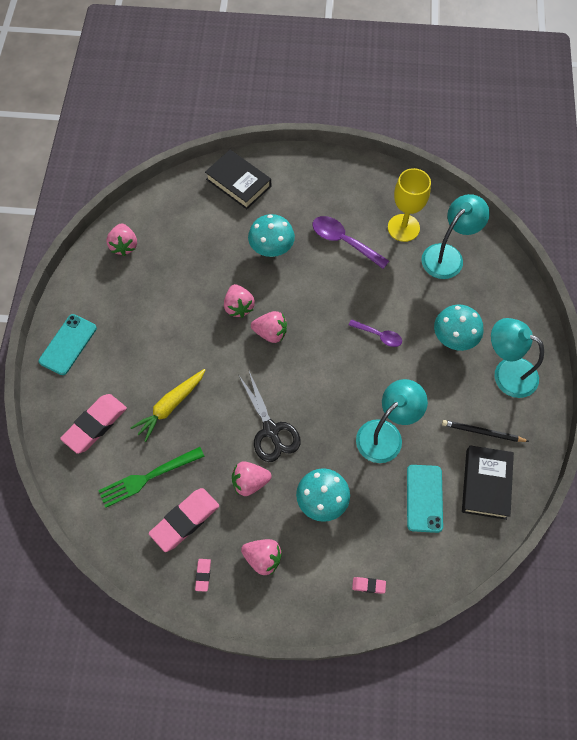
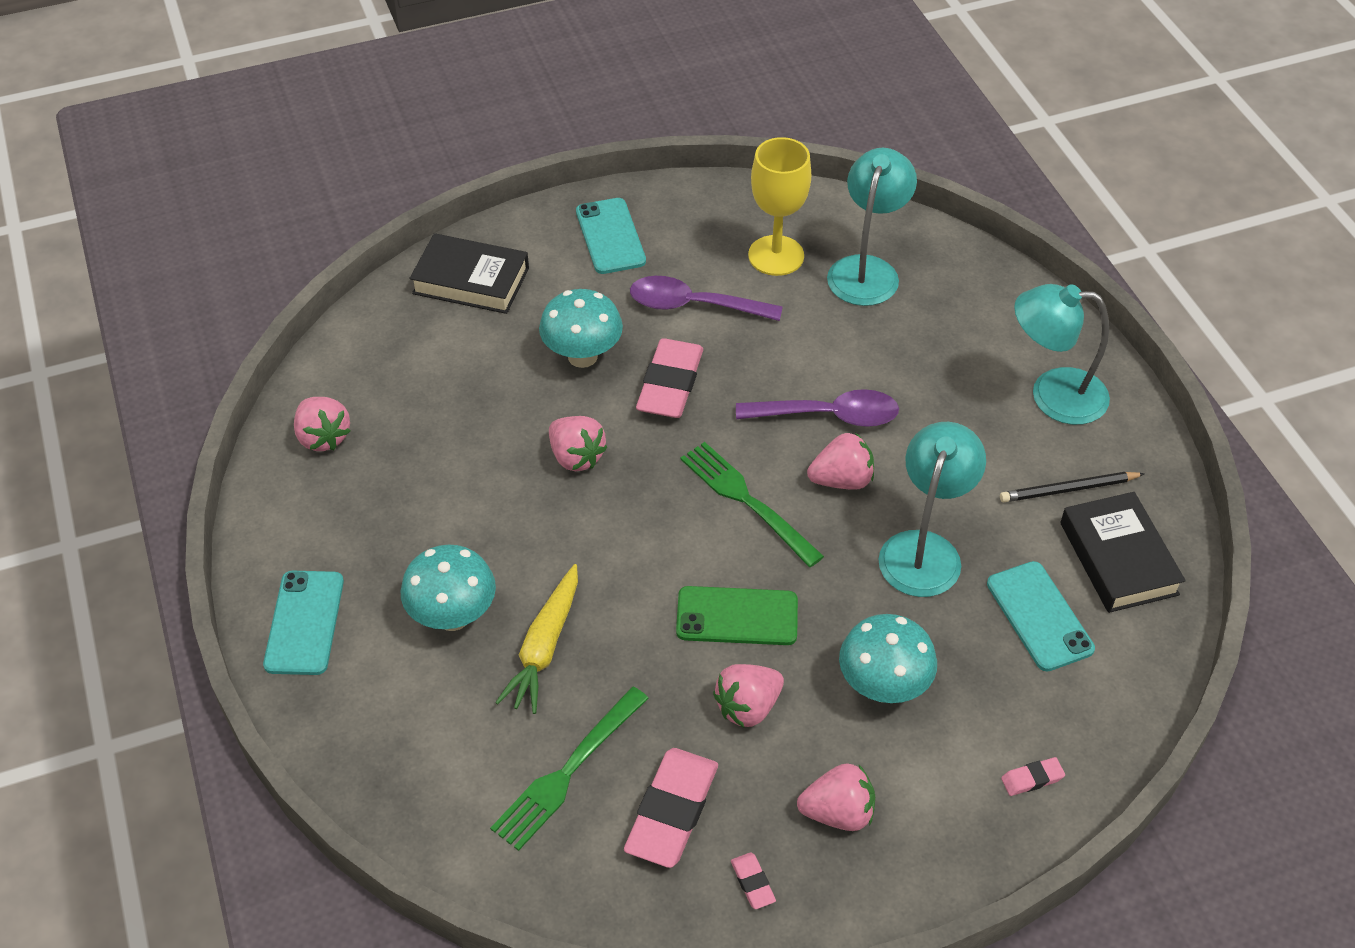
camera: 25 degrees left, 15 degrees down
(95, 425) = (425, 728): pink eraser -> pink eraser (670, 384)
(270, 333) = (652, 475): pink strawberry -> pink strawberry (842, 480)
(271, 430) = (737, 616): black scissors -> green phone
(310, 367) = (747, 501): none -> green fork
(322, 183) = (610, 236): none -> turquoise phone
(379, 335) = (828, 416): purple spoon -> purple spoon, size x1.62
(453, 339) = (946, 379): turquoise mushroom -> turquoise mushroom (453, 616)

